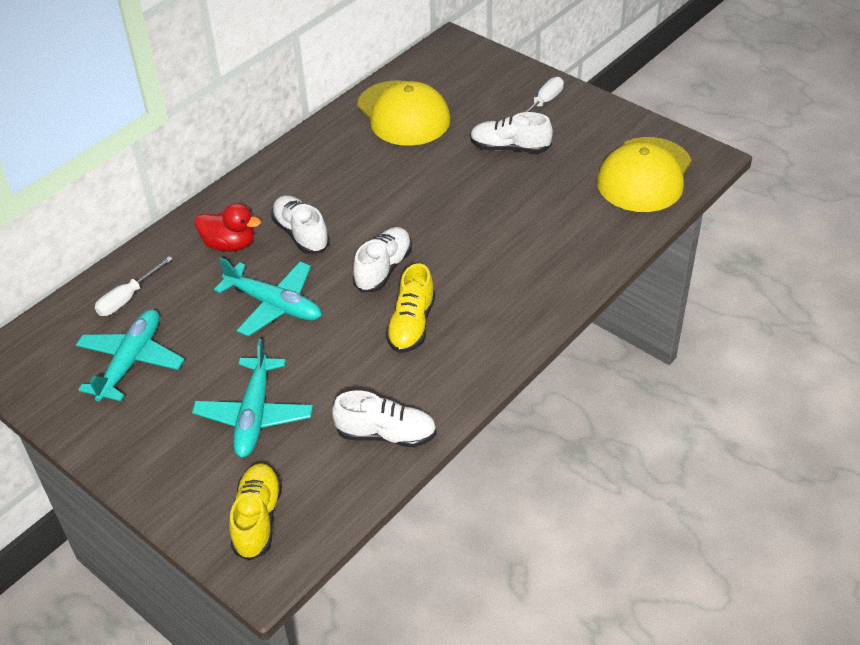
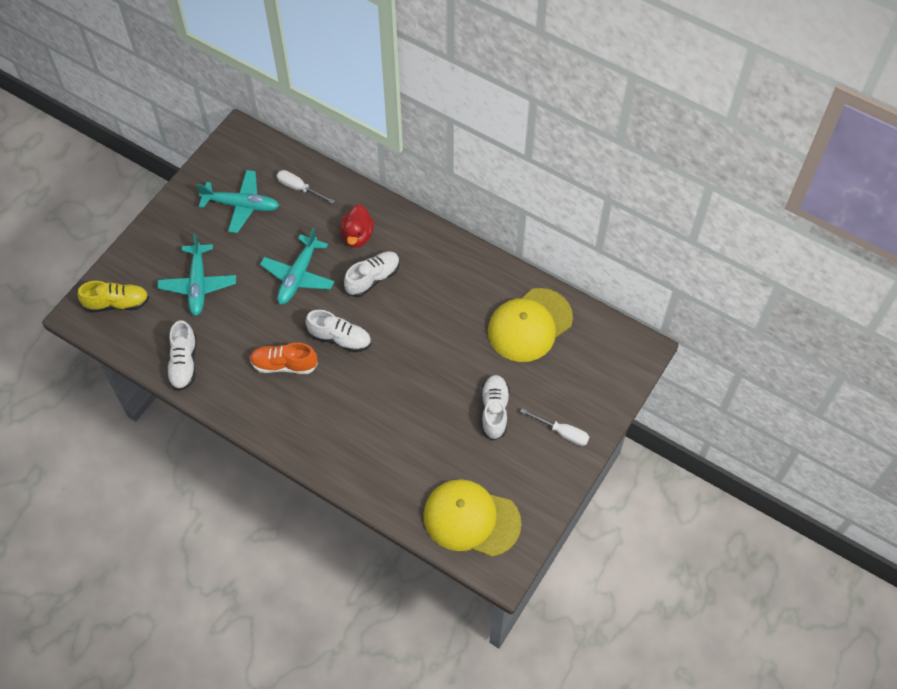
camera: 80 degrees right, 15 degrees up
(254, 415) = (198, 284): turquoise plane -> turquoise plane turned 90 degrees counterclockwise
(411, 325) = (284, 365): yellow shoe -> orange shoe

